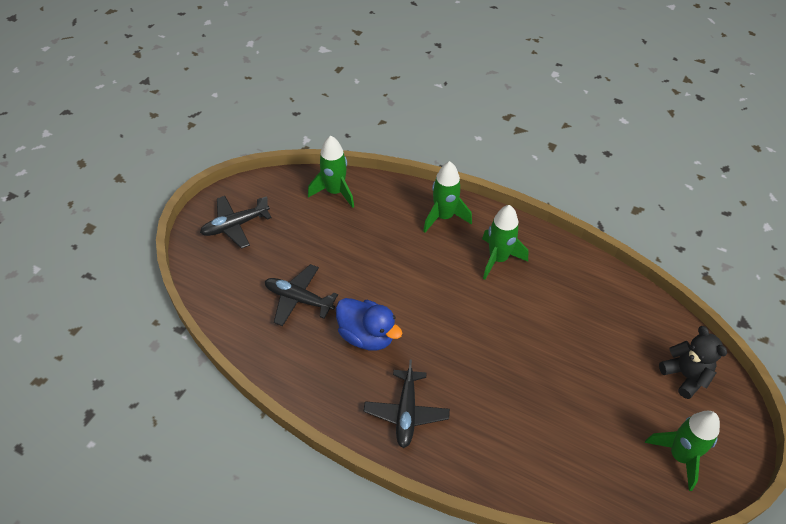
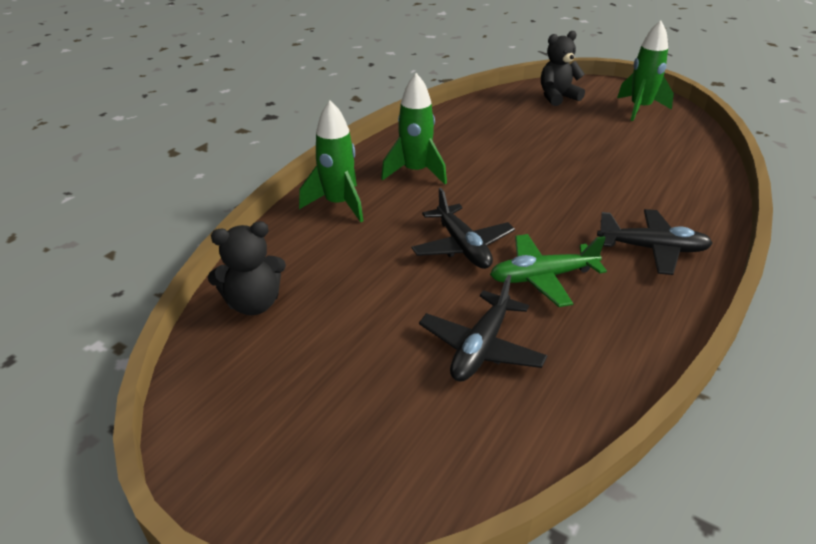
camera: 85 degrees left, 15 degrees down
(235, 225) = (295, 444): black plane -> black plane (462, 246)
(335, 192) = (254, 304): green rocket -> black teddy bear
(367, 336) = (542, 277): blue duck -> green plane

